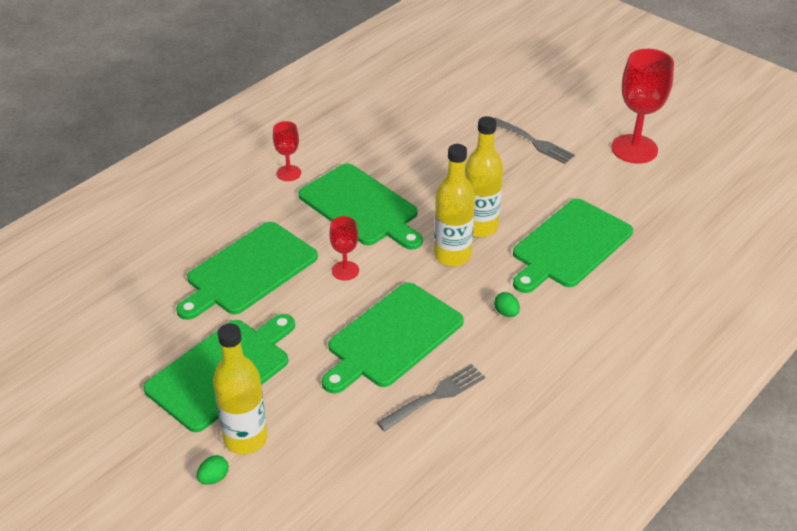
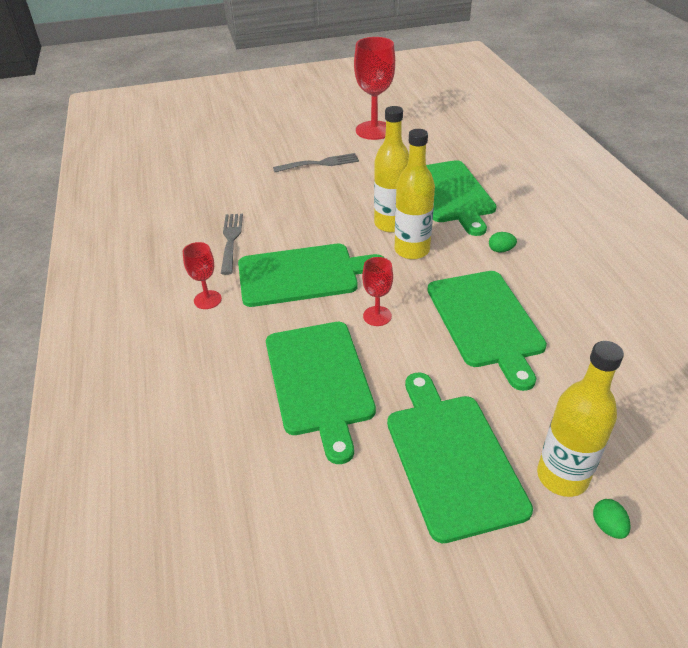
camera: 55 degrees left, 0 degrees up
(435, 397) = (575, 325): grey fork -> grey fork (231, 241)

